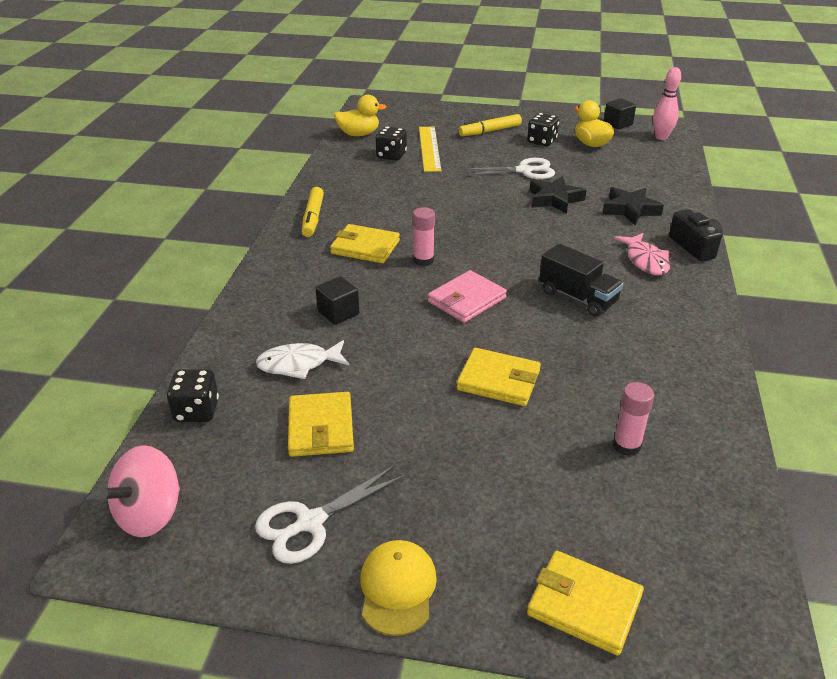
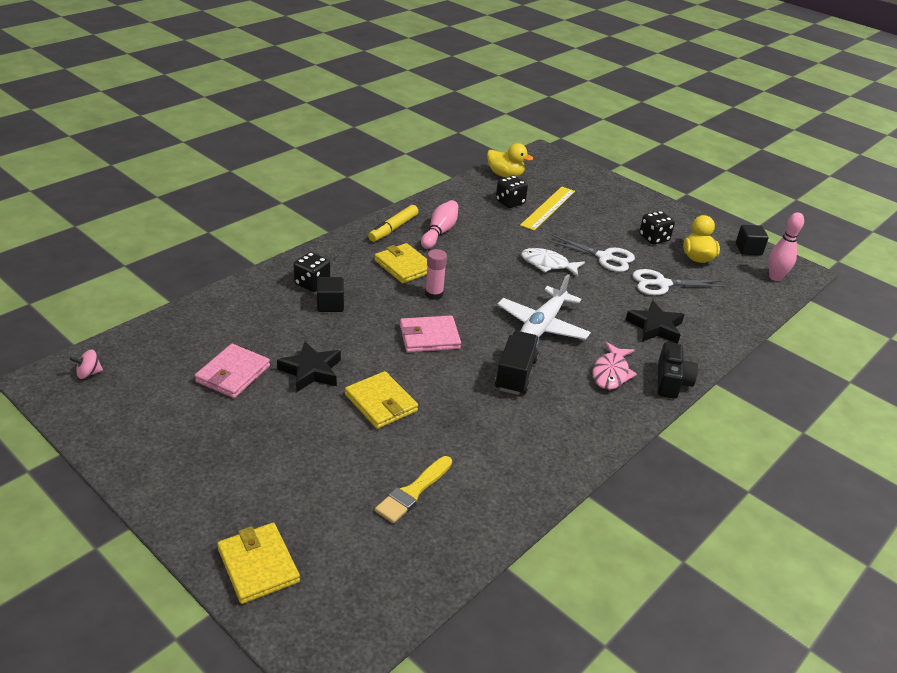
camera: 30 degrees right, 0 degrees up
(150, 514) = (88, 373): pink spinning top -> pink spinning top, size x0.50
(196, 411) = (176, 326): black dice -> black dice (312, 283)
(298, 364) = (266, 327): white fish -> white fish (548, 264)
(309, 523) = (162, 426): white scissors -> white scissors (661, 284)
(321, 427) = (233, 374): yellow wallet -> pink wallet
(361, 204) = (440, 232): none -> pink bowling pin
(397, 588) = (166, 490): yellow cap -> none
(490, 131) = (618, 212): yellow marker -> none
(546, 246) = (542, 325): none -> white plane
(554, 199) = (599, 291): black star -> black star (311, 371)
(577, 297) = (515, 374): black truck -> black truck turned 150 degrees counterclockwise
(626, 445) = (413, 492): pink glue stick -> yellow brush

